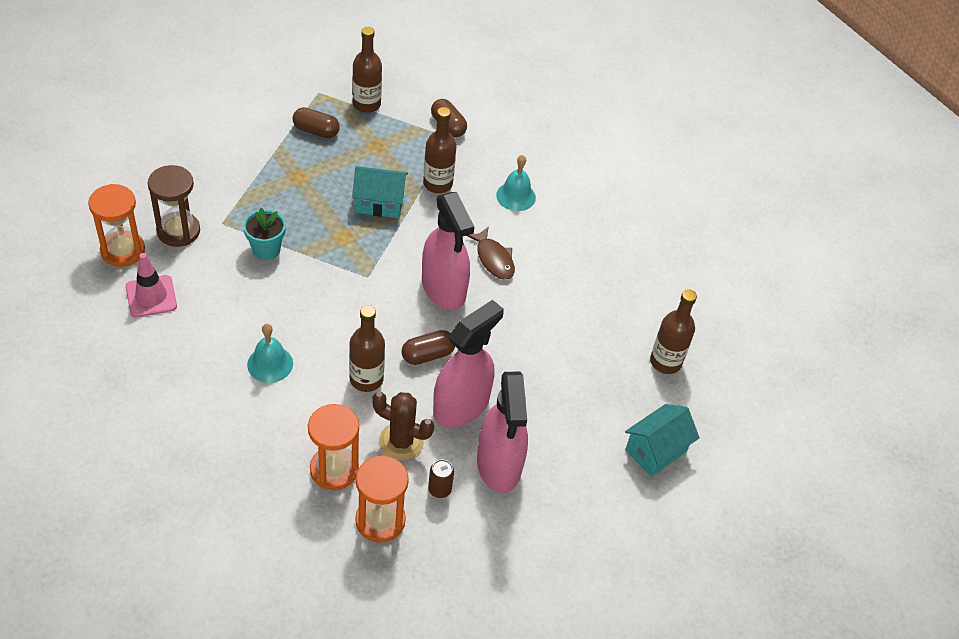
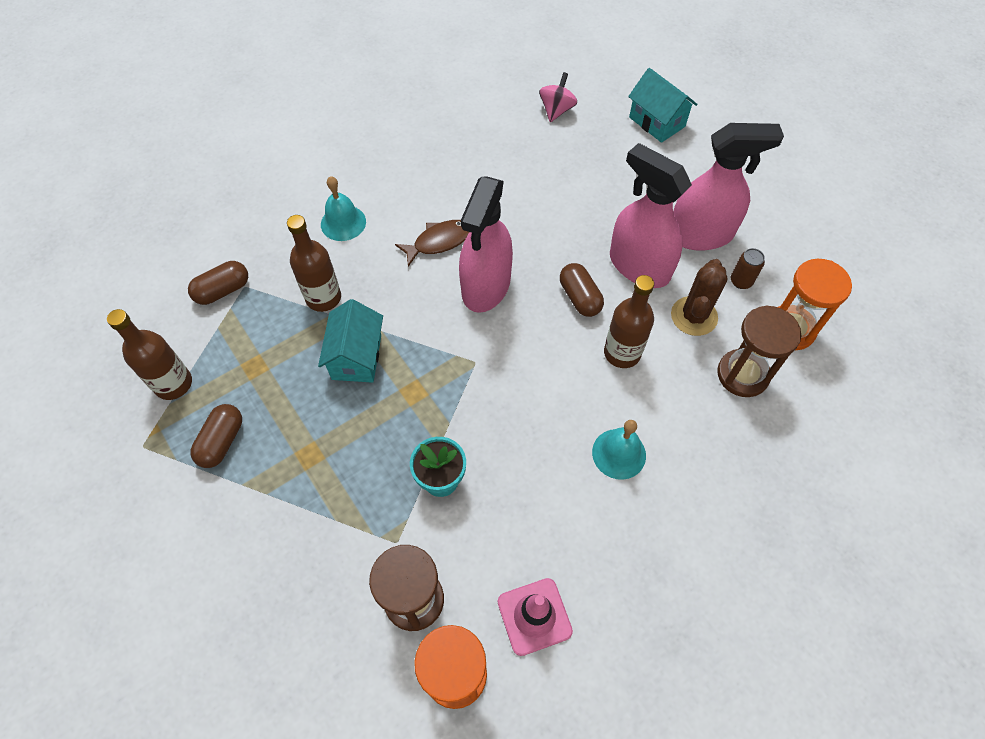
camera: 85 degrees left, 10 degrees up
(334, 469) = (742, 374): orange hourglass -> brown hourglass
(444, 289) = (486, 286): pink spray bottle -> pink spray bottle turned 135 degrees clockwise
(665, 362) = (556, 110): brown bottle -> pink spinning top

